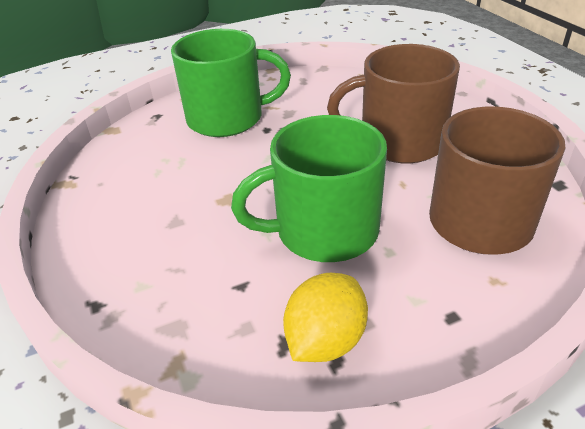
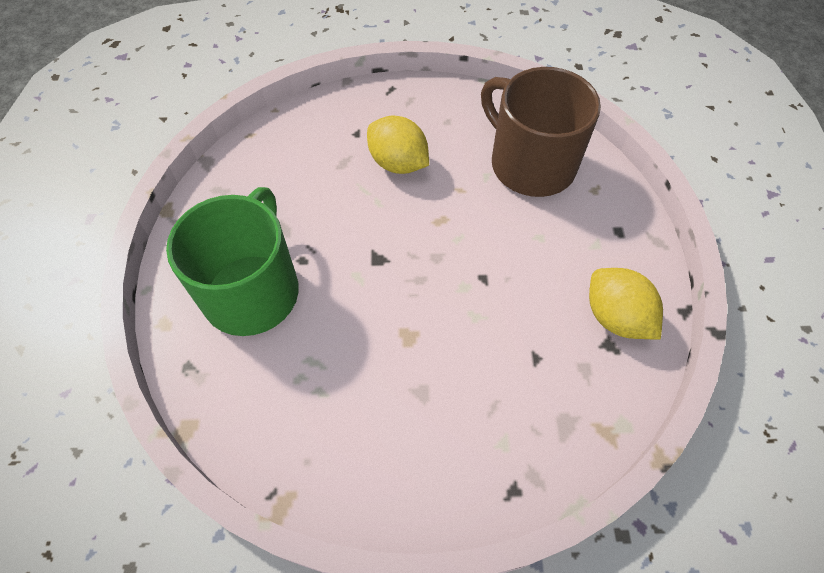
camera: 70 degrees left, 20 degrees up
(324, 231) = (495, 271): green mug -> none
(399, 142) = (398, 163): brown mug -> yellow lemon

